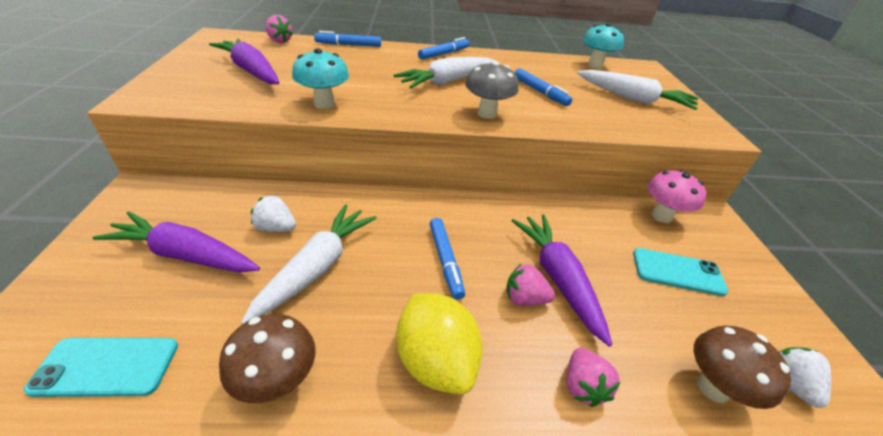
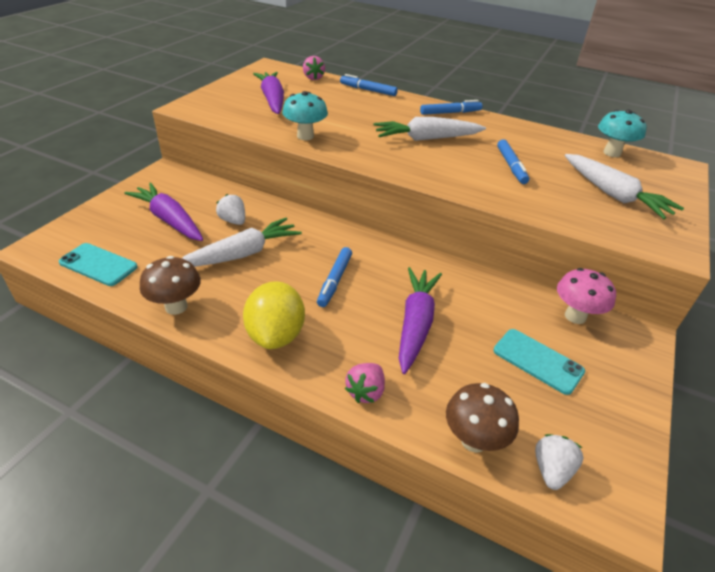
camera: 30 degrees right, 0 degrees up
(487, 114) = (434, 173): grey mushroom -> none
(524, 298) = (374, 326): pink strawberry -> none

